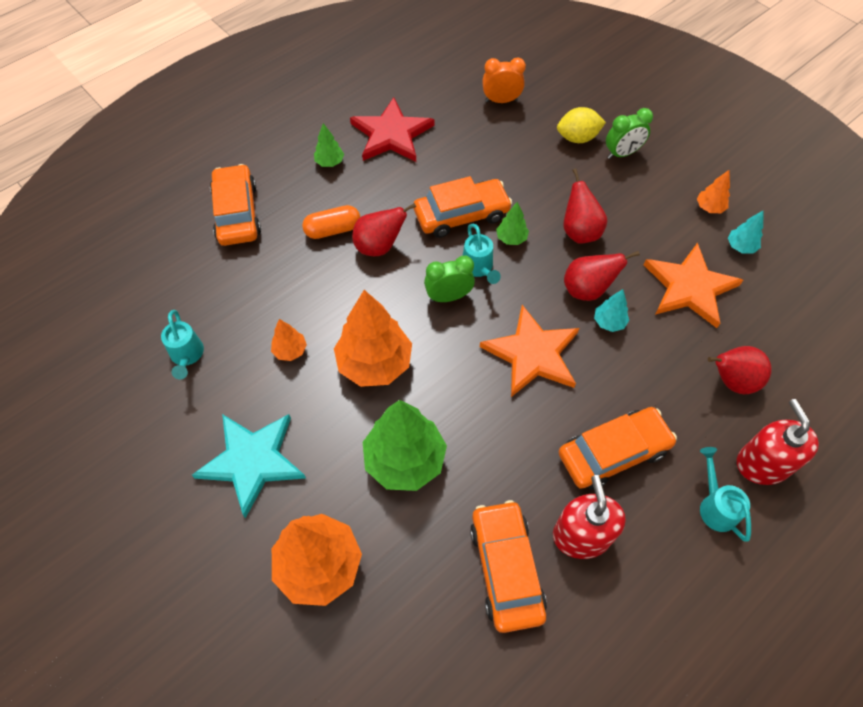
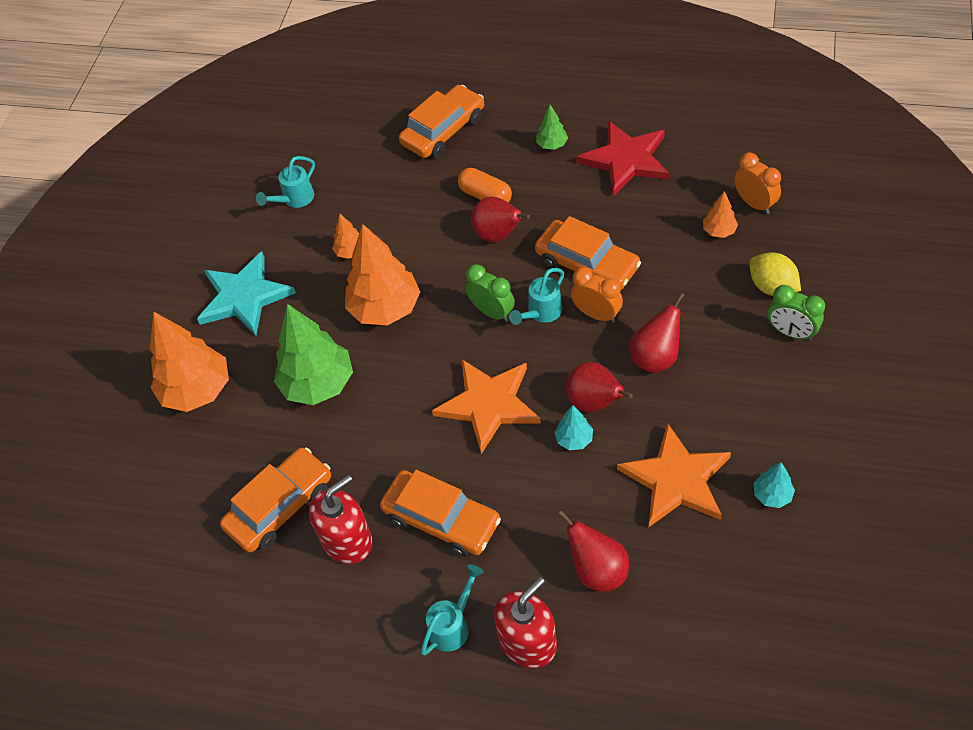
camera: 60 degrees right, 5 degrees down
(511, 238) = (597, 314): green tree -> orange clock
(709, 208) = (797, 442): orange tree -> orange tree (719, 231)

